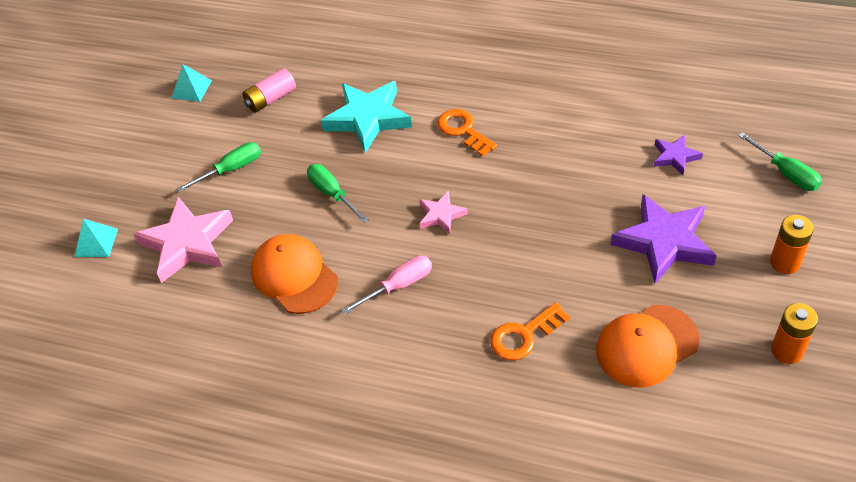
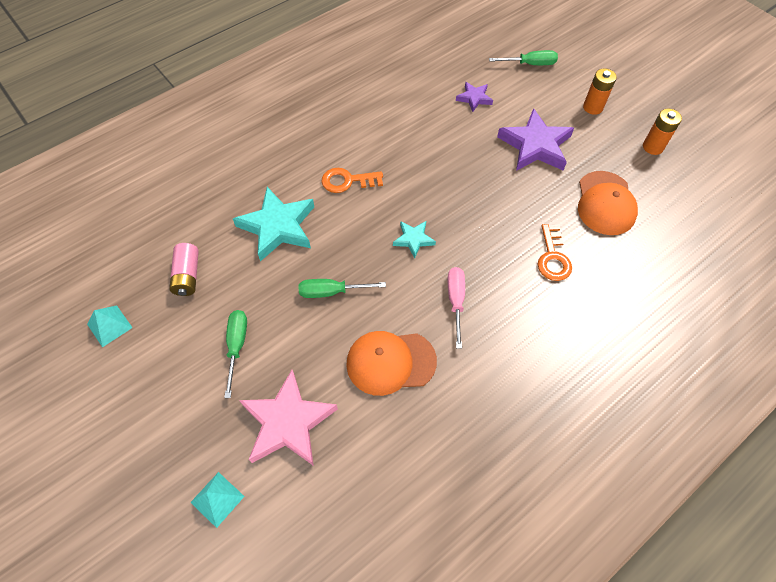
camera: 60 degrees left, 10 degrees up
(441, 215) = (413, 239): pink star -> turquoise star

